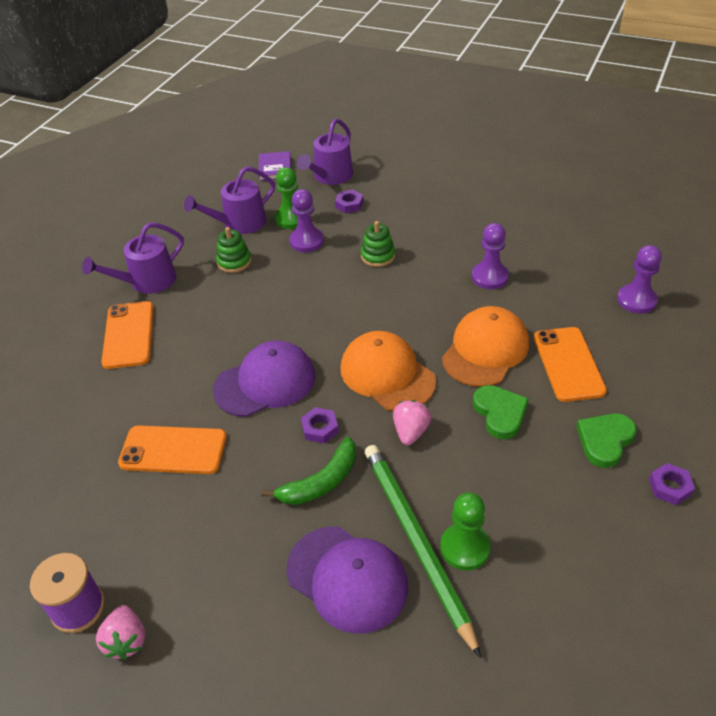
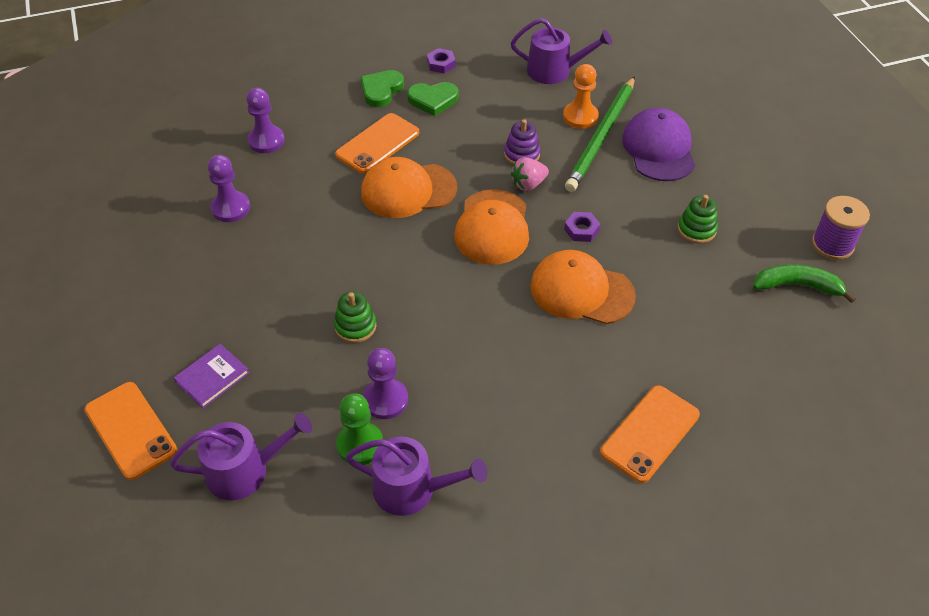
camera: 135 degrees left, 5 degrees up
(126, 640) = (811, 208): pink strawberry -> none
(147, 281) = (578, 490): purple watering can -> purple watering can (554, 71)
(173, 450) = (697, 294): orange phone -> orange phone (130, 430)
(234, 262) = (475, 437): green stacking toy -> green stacking toy (696, 229)
(265, 382) = (581, 291): purple cap -> orange cap
(275, 168) = (272, 549): purple book -> purple book (212, 377)
(321, 482) = (618, 200): green banana -> green banana (797, 286)
(349, 204) = (289, 410): purple nut -> none
(455, 455) = (522, 154): none -> purple stacking toy
(465, 548) = (580, 117): green pawn -> orange pawn
(490, 277) = (314, 233): purple pawn -> purple pawn (231, 208)
(500, 413) = (462, 153): green heart -> green heart (381, 90)

